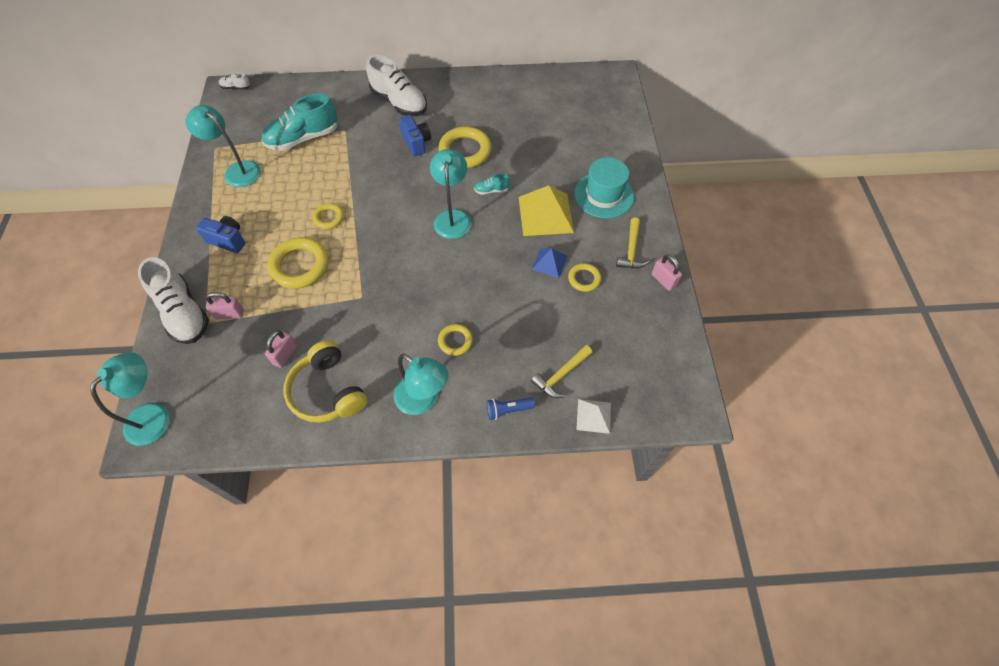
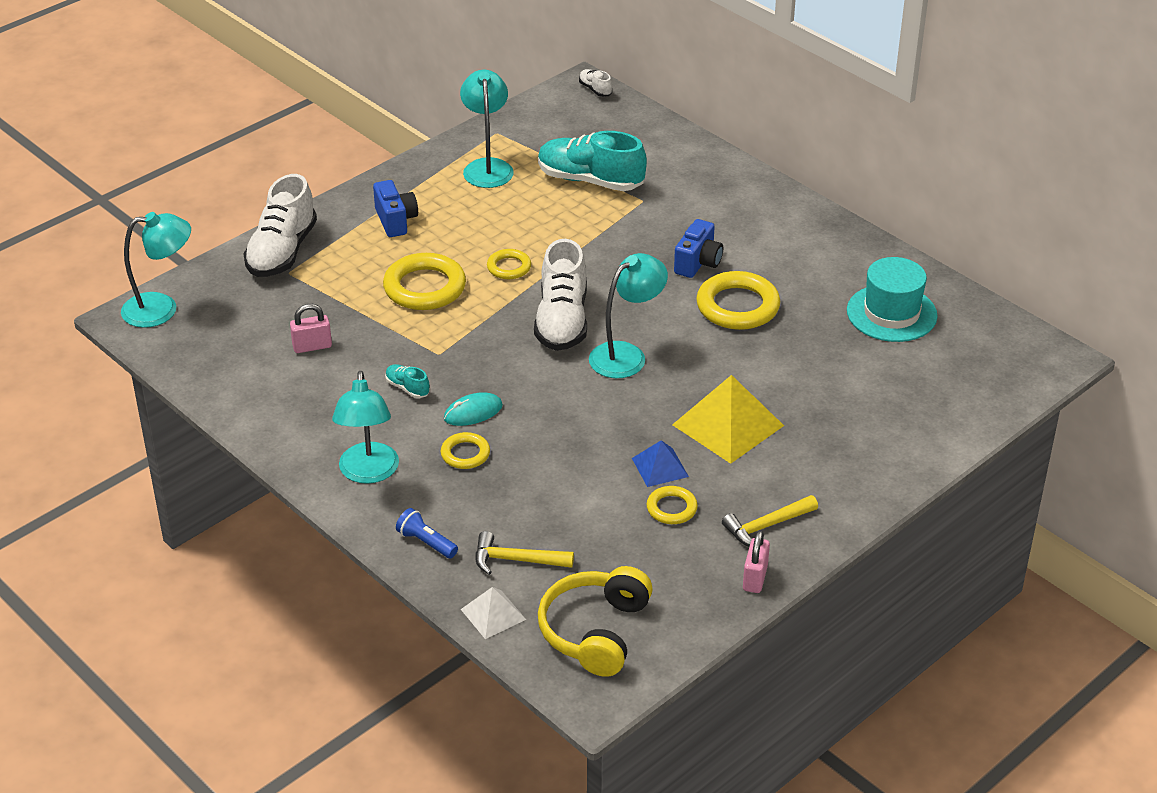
camera: 50 degrees right, 20 degrees down
(229, 314) = (314, 280): pink padlock -> none
(328, 391) = (305, 400): yellow headphones -> yellow headphones (595, 631)
(399, 102) = (740, 213): white shoe -> white shoe (562, 321)
(425, 314) = (473, 412): none -> turquoise mouse
(491, 190) = (706, 361): turquoise shoe -> turquoise shoe (407, 388)
(603, 195) = (824, 457): turquoise hat -> turquoise hat (891, 313)

